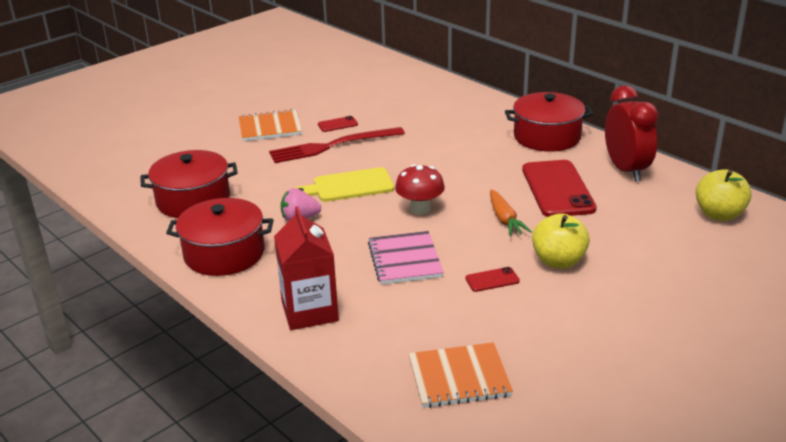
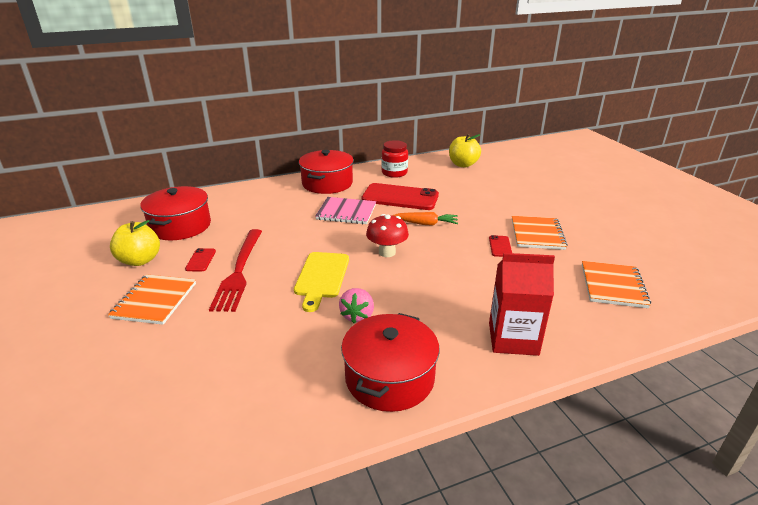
camera: 70 degrees left, 0 degrees up
(193, 200) = (259, 385): red pot -> red pot (180, 226)
(405, 260) = (457, 275): pink notebook -> pink notebook (346, 212)
(549, 305) = (537, 234): none -> orange notebook
(558, 261) = (488, 219): yellow apple -> yellow apple (140, 260)
(626, 170) = (394, 173): red clock -> red jar

